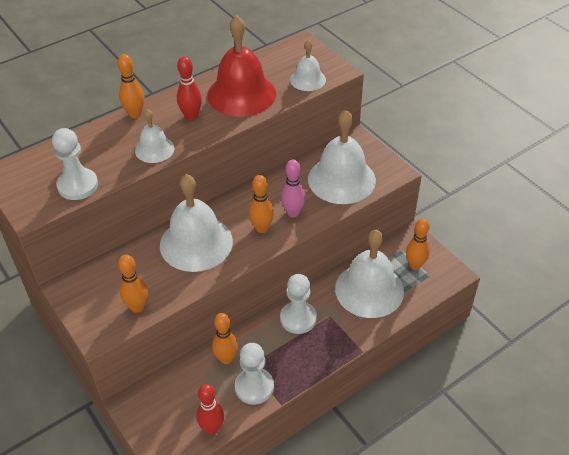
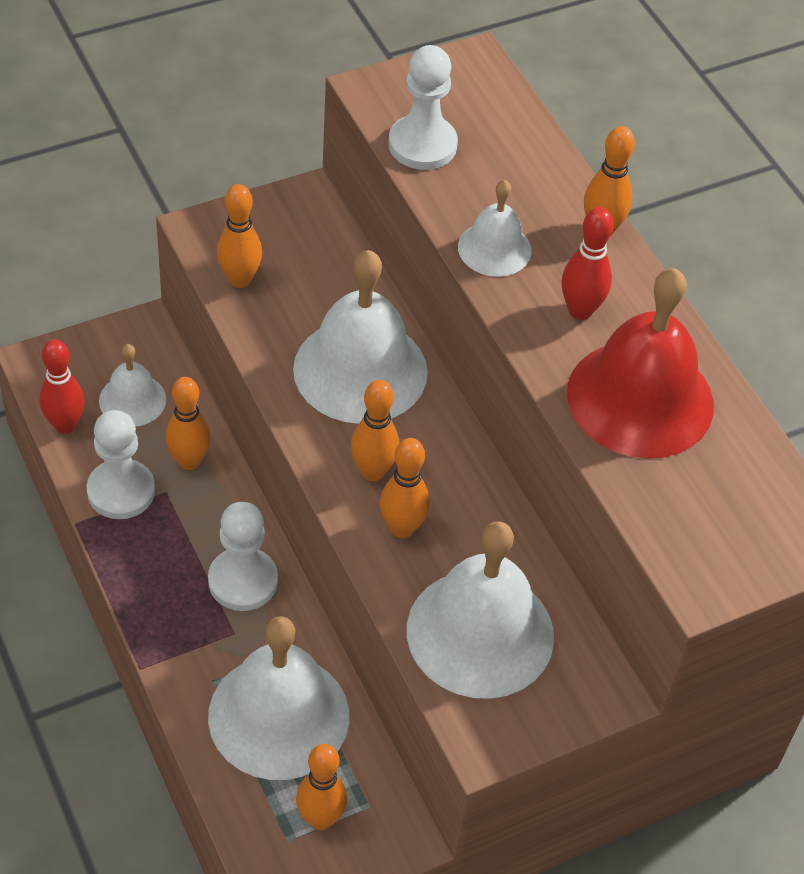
camera: 95 degrees right, 5 degrees up
(293, 213) = (402, 528): pink bowling pin -> orange bowling pin
(307, 79) = (675, 523): white bell -> white bell (132, 400)

